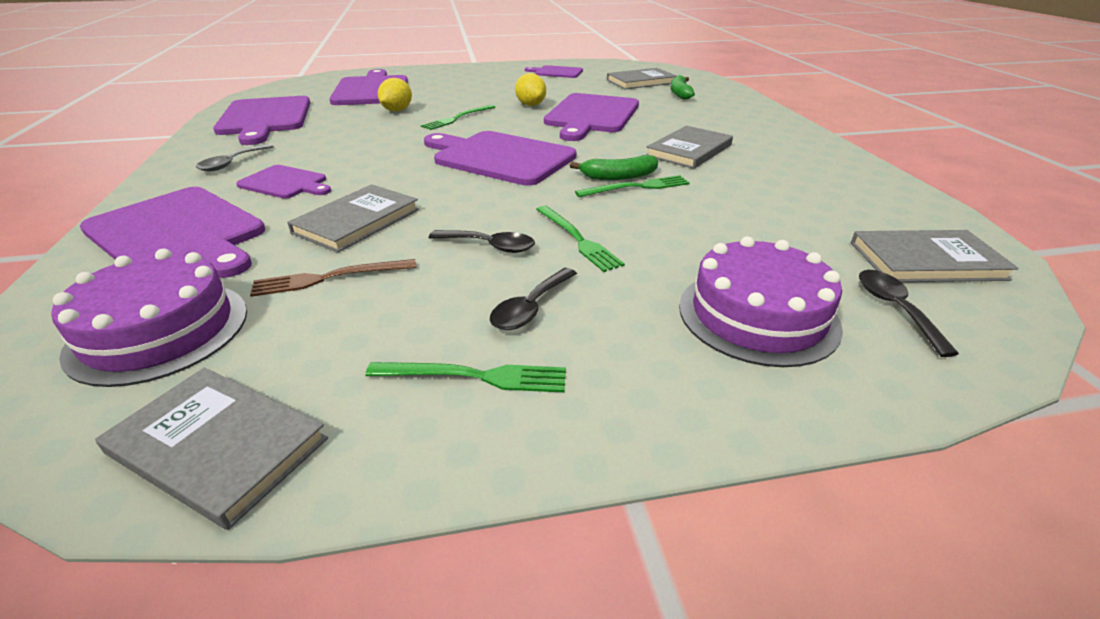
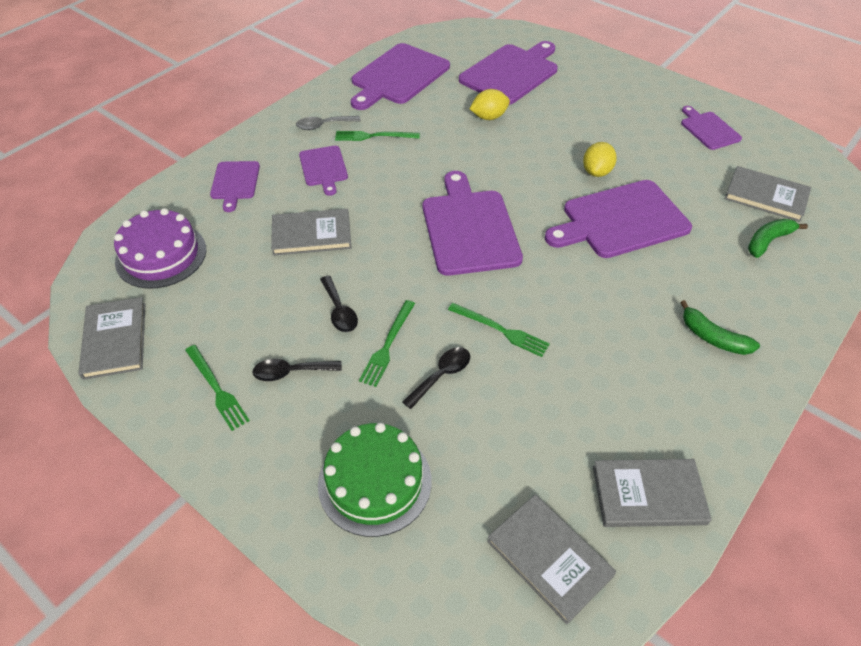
camera: 50 degrees right, 15 degrees up
(179, 233) = (235, 182): purple cutting board -> purple cutting board, size x0.54
(329, 278) = (247, 273): brown fork -> none
(457, 118) = (514, 156): green fork -> green fork (374, 136)
(618, 176) = (509, 310): green banana -> green banana (713, 338)
(689, 150) = (615, 323): grey book -> grey book (648, 494)
(757, 315) = (374, 482): purple cake -> green cake
(895, 308) = (450, 555): black spoon -> black spoon (442, 375)

